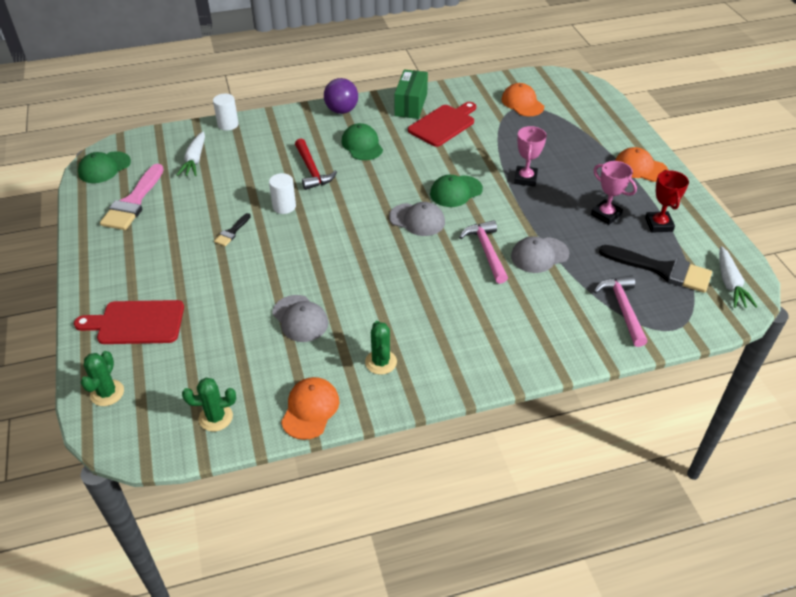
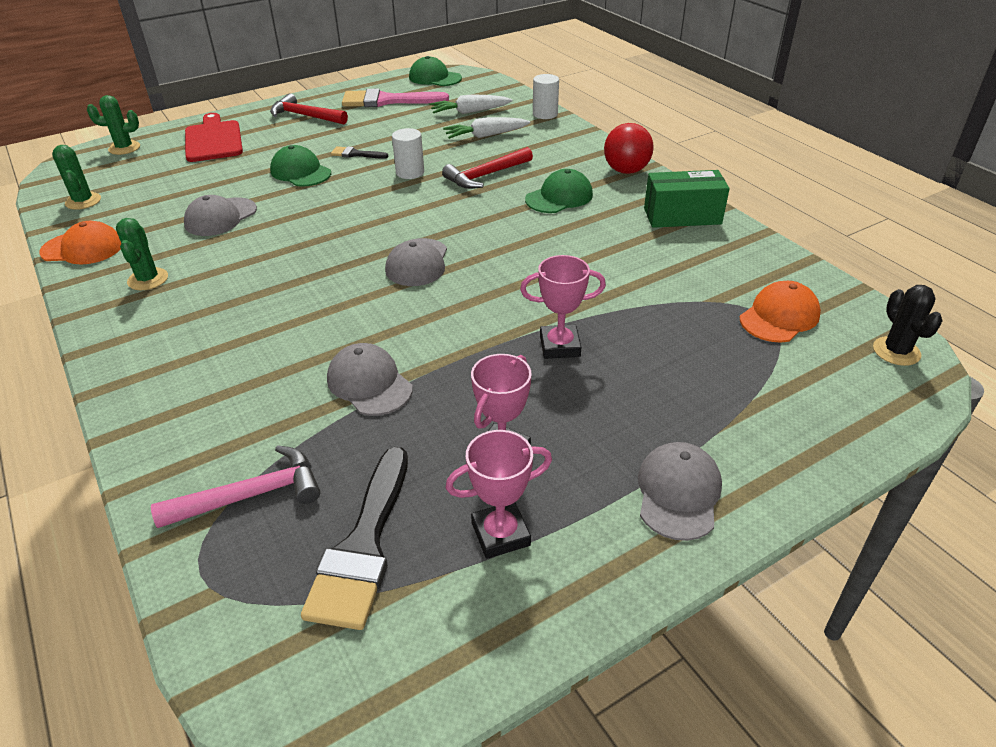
camera: 75 degrees right, 5 degrees down
(127, 256) = (305, 116): none -> red hammer
(341, 110) = (626, 171): purple ball -> red ball
(381, 362) = (148, 279): green cactus -> green cactus turned 75 degrees counterclockwise
(443, 124) = (653, 250): red cutting board -> none
(456, 191) = (494, 284): green cap -> green cap (300, 172)
(486, 251) = (366, 330): pink hammer -> none
(559, 81) = (896, 351): none -> black cactus
(640, 168) = (678, 493): orange cap -> grey cap
(658, 224) = (500, 534): red trophy -> pink trophy
(730, 283) = (340, 670): white carrot -> white carrot (486, 135)

